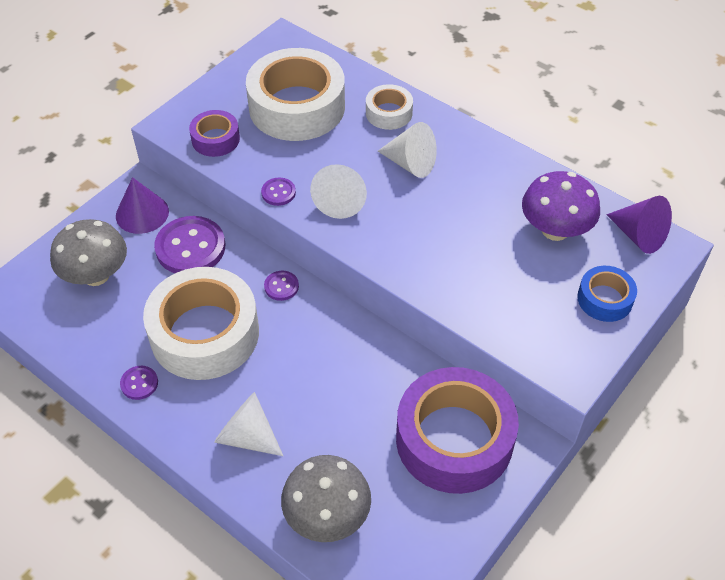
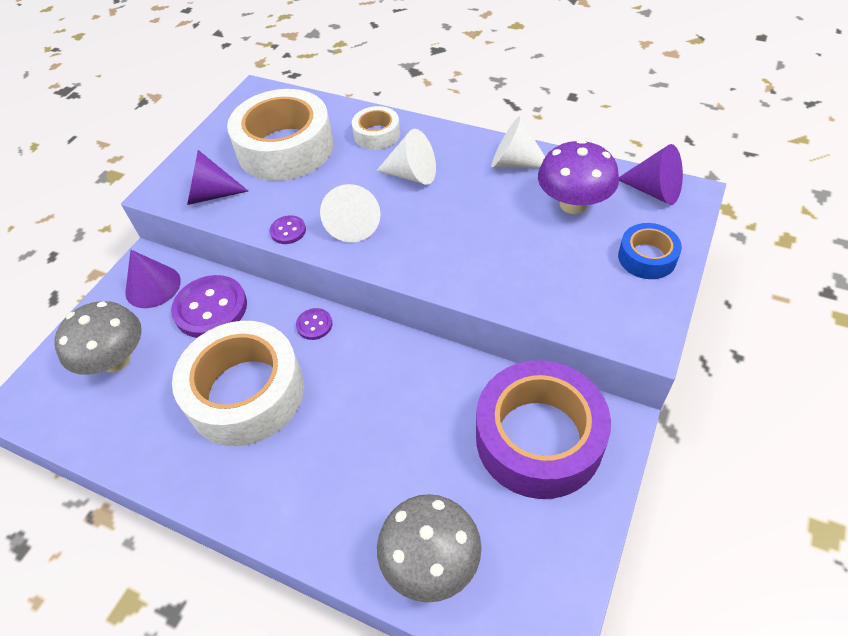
camera: 10 degrees left, 0 degrees up
(139, 383) = (186, 465): purple button -> none
(215, 139) = (211, 195): purple tape -> purple cone
(247, 436) = (318, 493): white cone -> white cone (514, 163)

